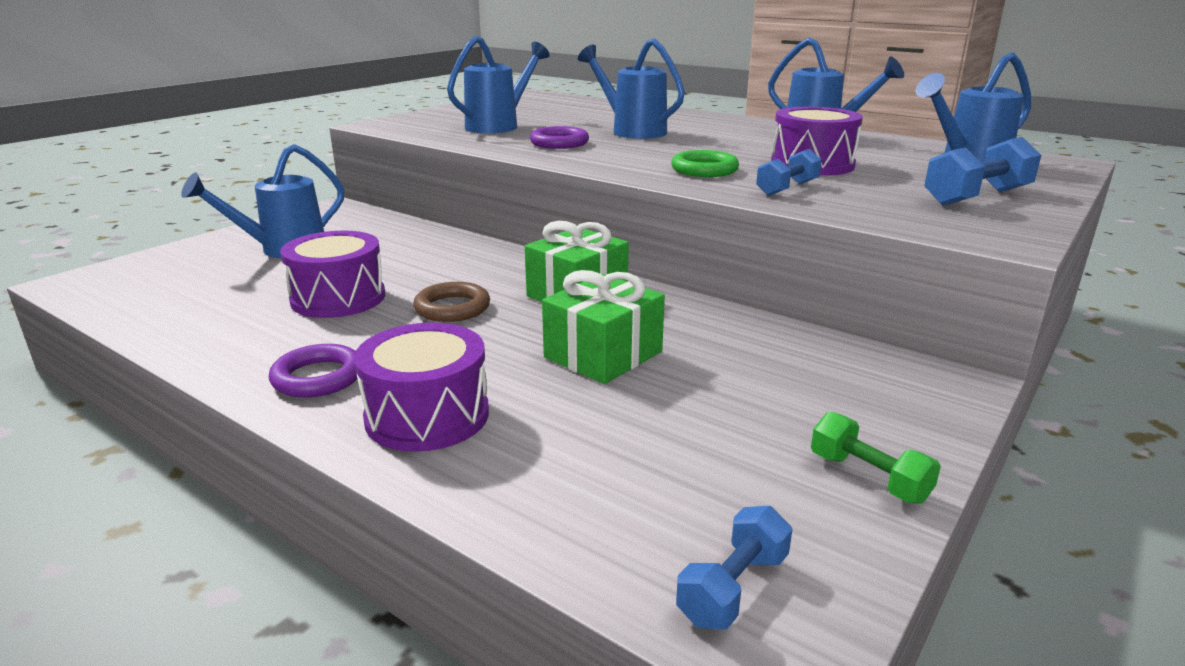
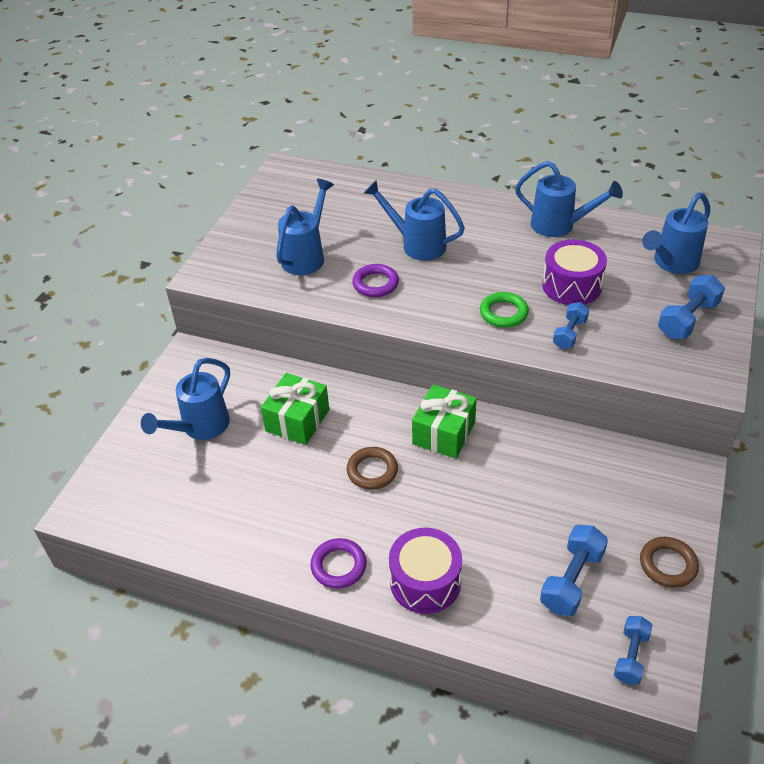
camera: 15 degrees left, 20 degrees up
(338, 298) = (288, 479): purple drum -> none
(603, 354) = (492, 496): green gift -> green gift (297, 420)
(673, 461) = (571, 580): none -> blue dumbbell
(868, 477) = (668, 564): green dumbbell -> brown ring

